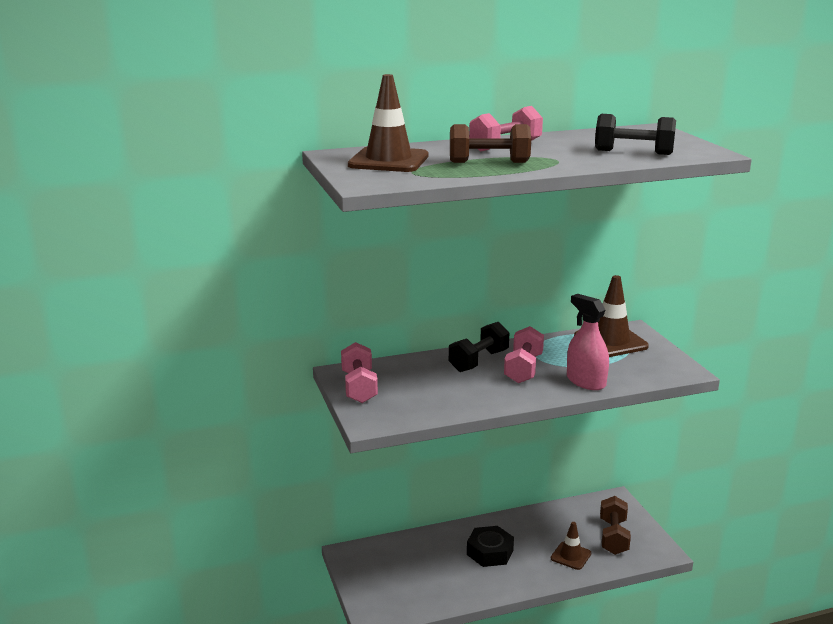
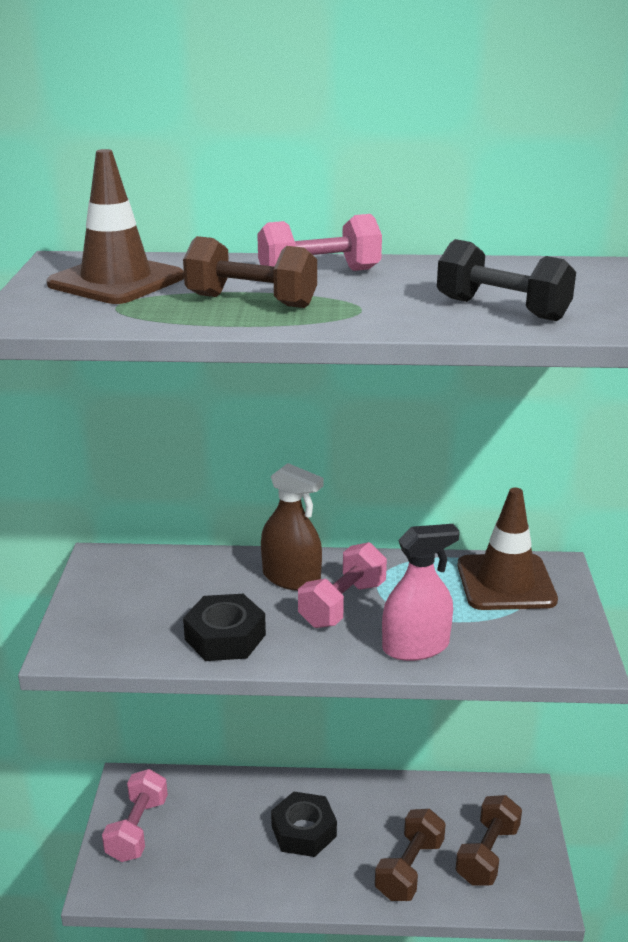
camera: 20 degrees right, 5 degrees up
(359, 387) = (102, 587): pink dumbbell -> pink dumbbell (137, 829)
(466, 398) = (225, 637): none -> black nut
(479, 361) = (291, 578): black dumbbell -> brown spray bottle
(571, 556) = (409, 869): brown traffic cone -> brown dumbbell
(586, 381) = (415, 647): pink spray bottle -> pink spray bottle turned 90 degrees clockwise

